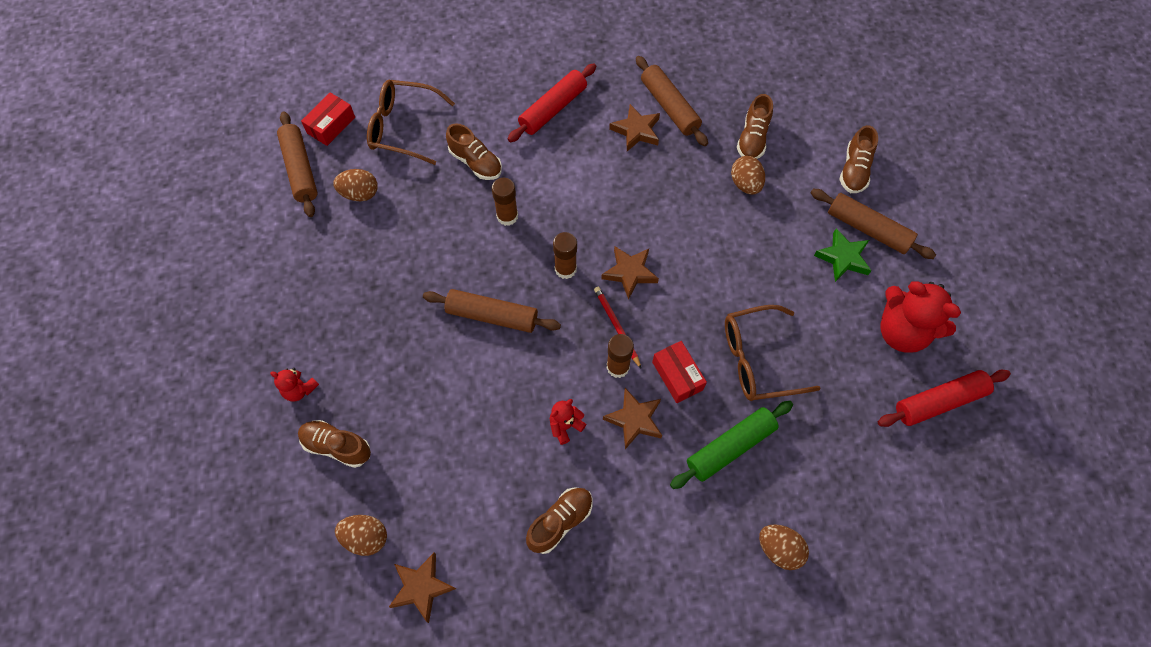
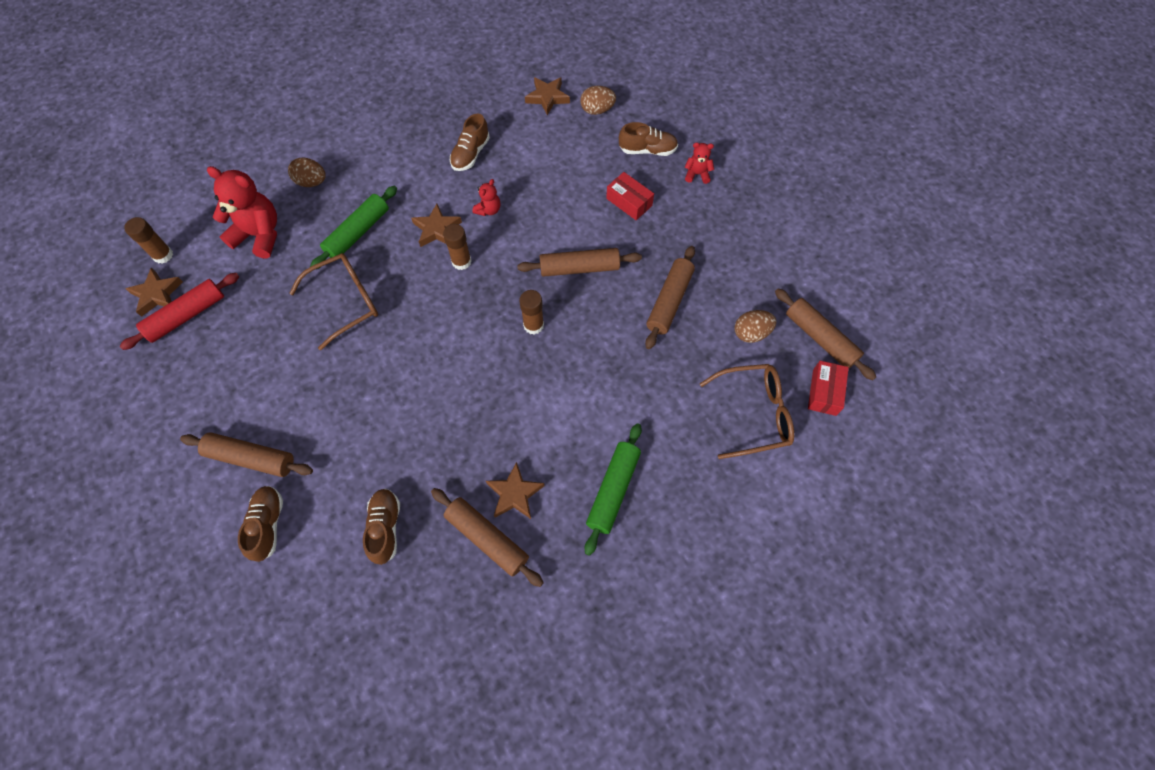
camera: 160 degrees right, 0 degrees up
(418, 249) = (669, 301): none -> brown rolling pin
(475, 162) = (662, 400): brown shoe -> none
(507, 216) = (606, 356): brown glue stick -> brown glue stick (163, 255)
(553, 109) = (613, 490): red rolling pin -> green rolling pin
(617, 327) = (472, 291): red pencil -> none
(630, 273) = (475, 340): brown star -> brown star (157, 294)
(677, 376) = (411, 270): red box -> red box (629, 202)
(745, 184) = (384, 468): brown egg -> none
(843, 258) = (275, 419): green star -> none
(902, 332) = (218, 365): red teddy bear -> red teddy bear (259, 235)

